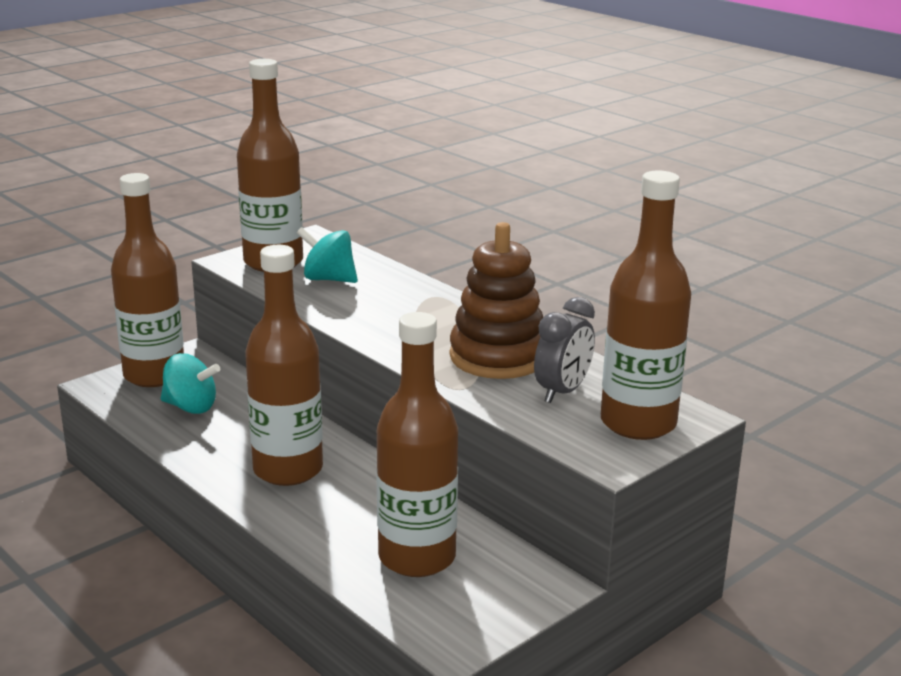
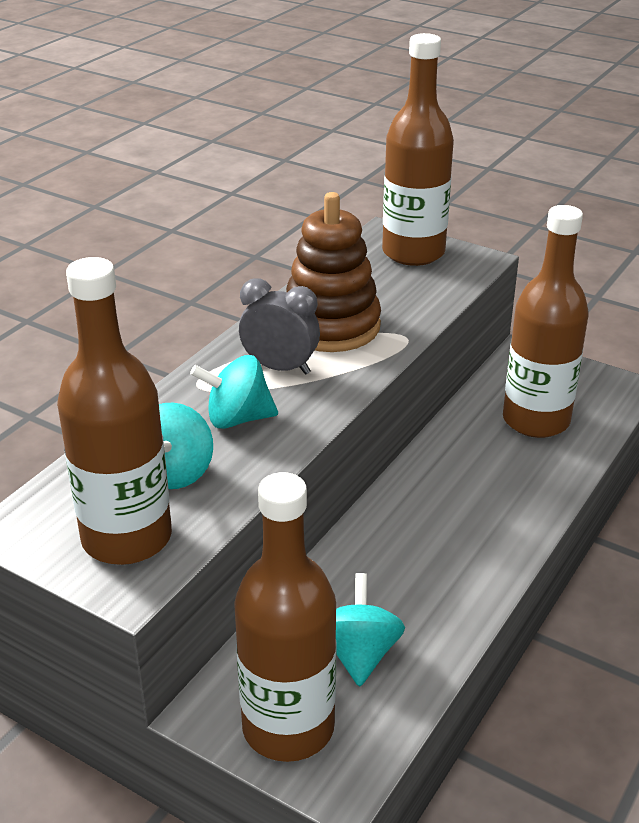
camera: 105 degrees left, 10 degrees up
(288, 470) = (451, 529): brown bottle -> none
(378, 304) = (237, 419): none -> turquoise spinning top
(562, 392) = (381, 288): grey clock -> grey clock (280, 368)

